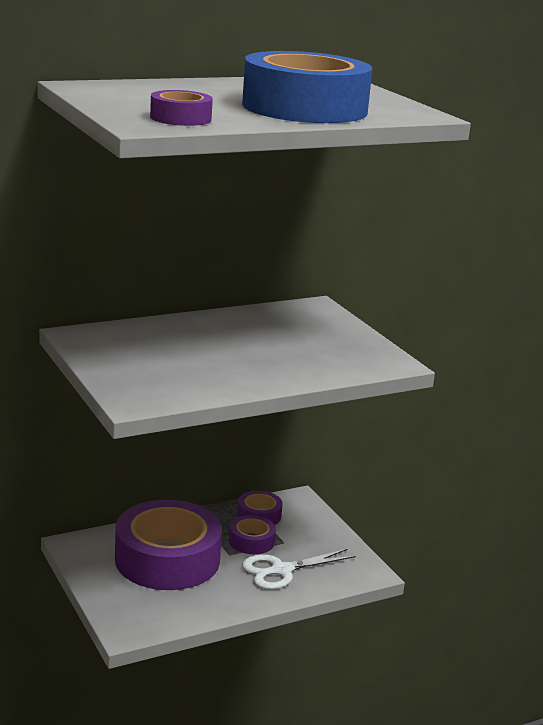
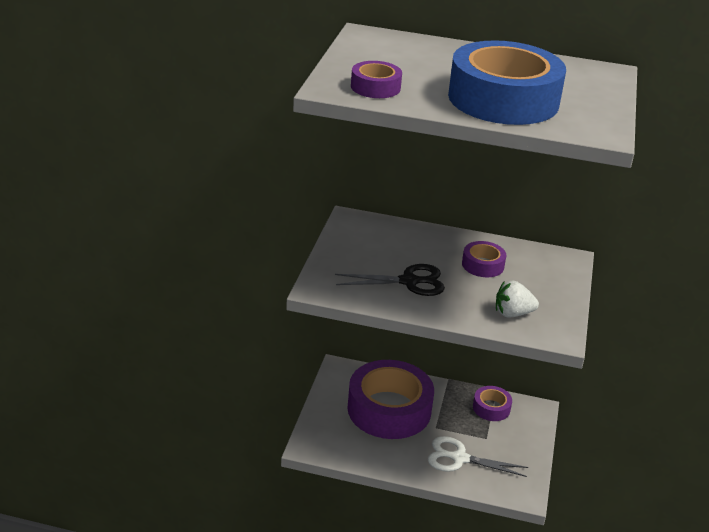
camera: 40 degrees right, 10 degrees up
(211, 367) = (409, 281): none -> black scissors
(251, 541) = (463, 425): purple tape -> purple tape (483, 265)
(335, 360) = (512, 313): none -> white strawberry

